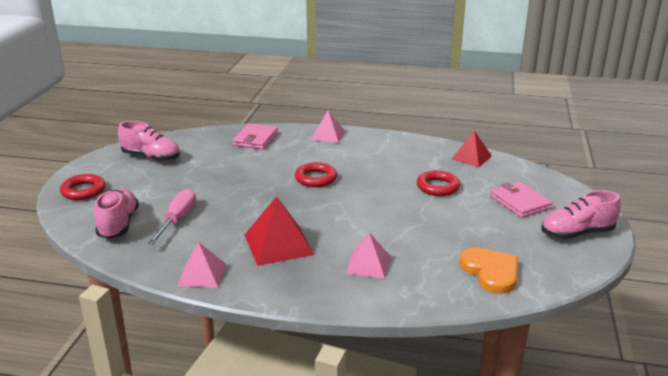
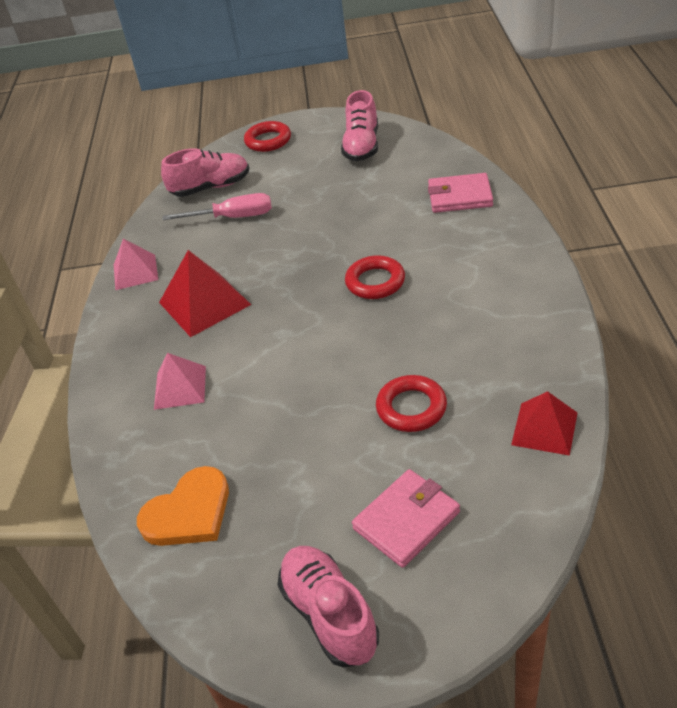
camera: 80 degrees right, 15 degrees up
(328, 135) = (517, 252): pink pyramid -> none

